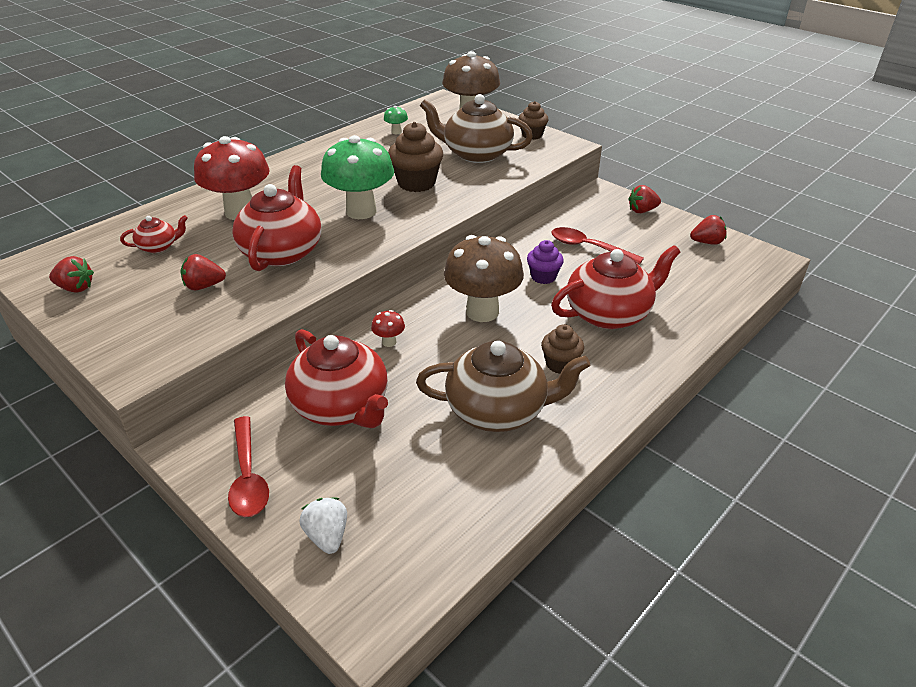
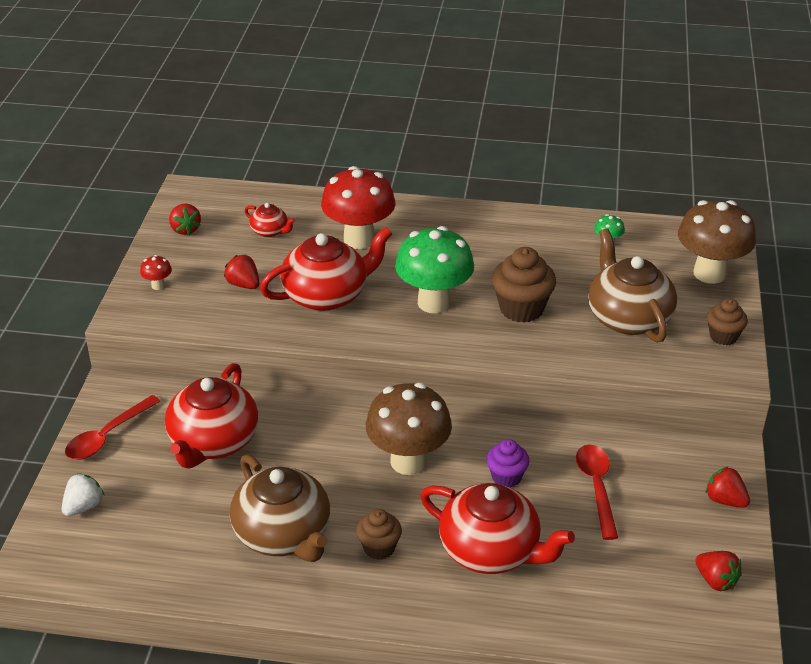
camera: 55 degrees right, 0 degrees up
(389, 342) = (312, 426): red mushroom -> red mushroom (158, 285)

